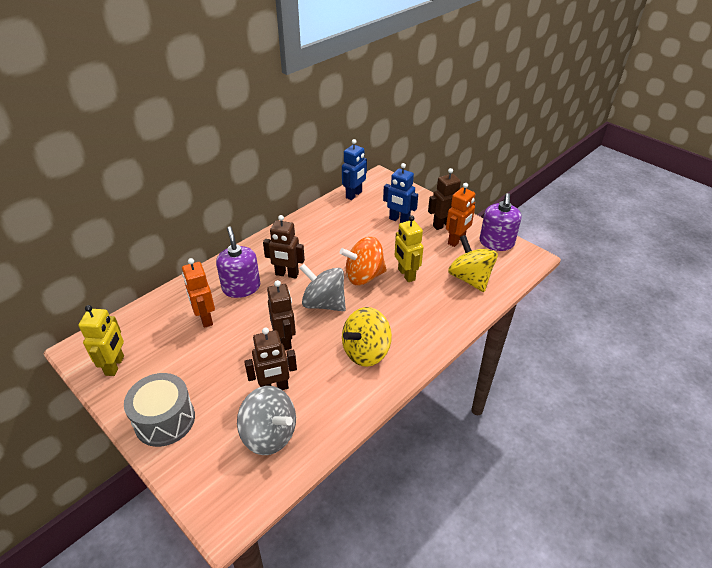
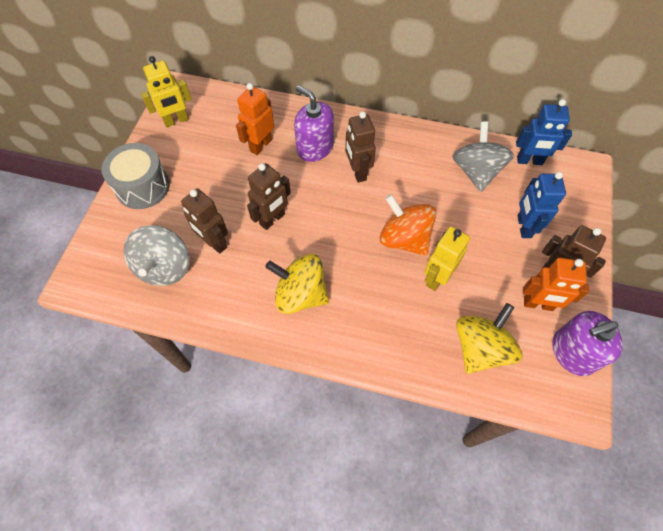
camera: 60 degrees right, 20 degrees up
(241, 287) = (315, 148): purple soap dispenser -> purple soap dispenser turned 90 degrees counterclockwise
(324, 303) = (340, 224): grey spinning top -> grey spinning top (476, 171)

